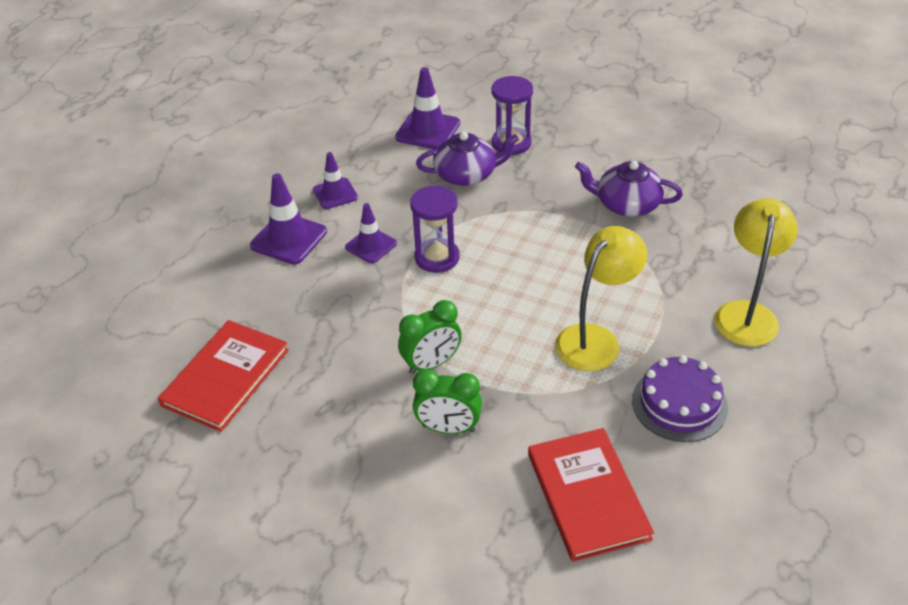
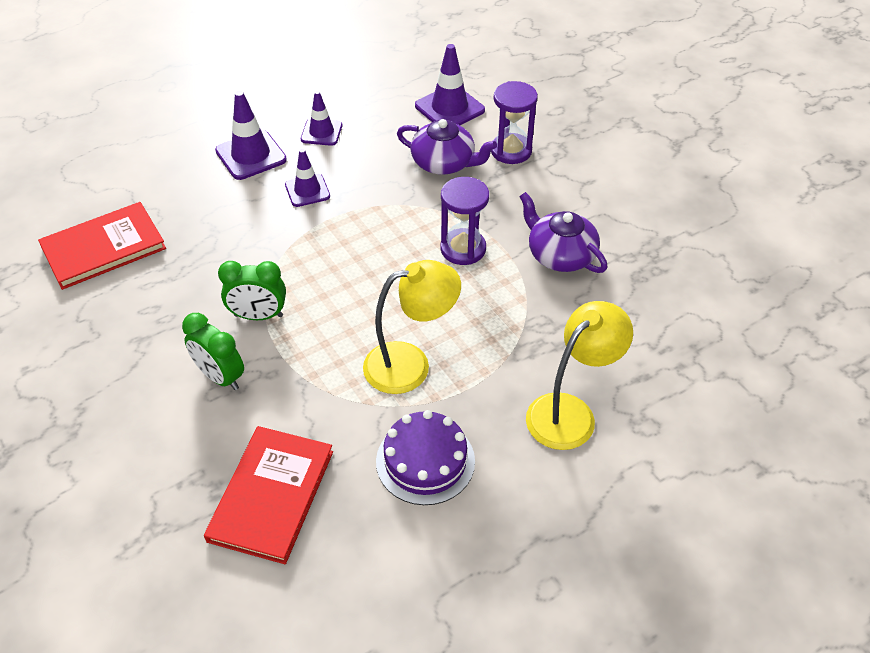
camera: 30 degrees right, 5 degrees up
(437, 257) = (349, 226): purple hourglass -> purple hourglass (463, 249)

